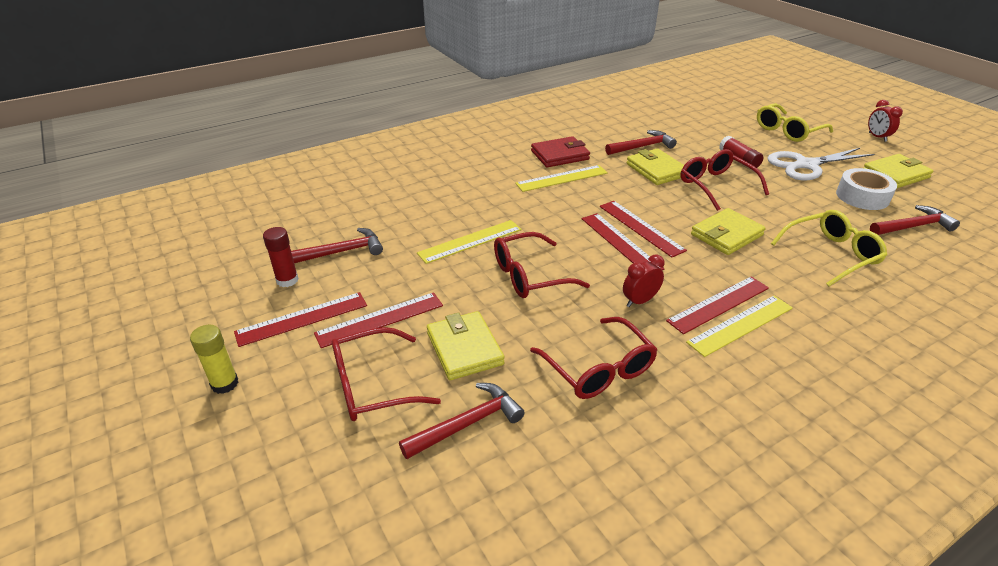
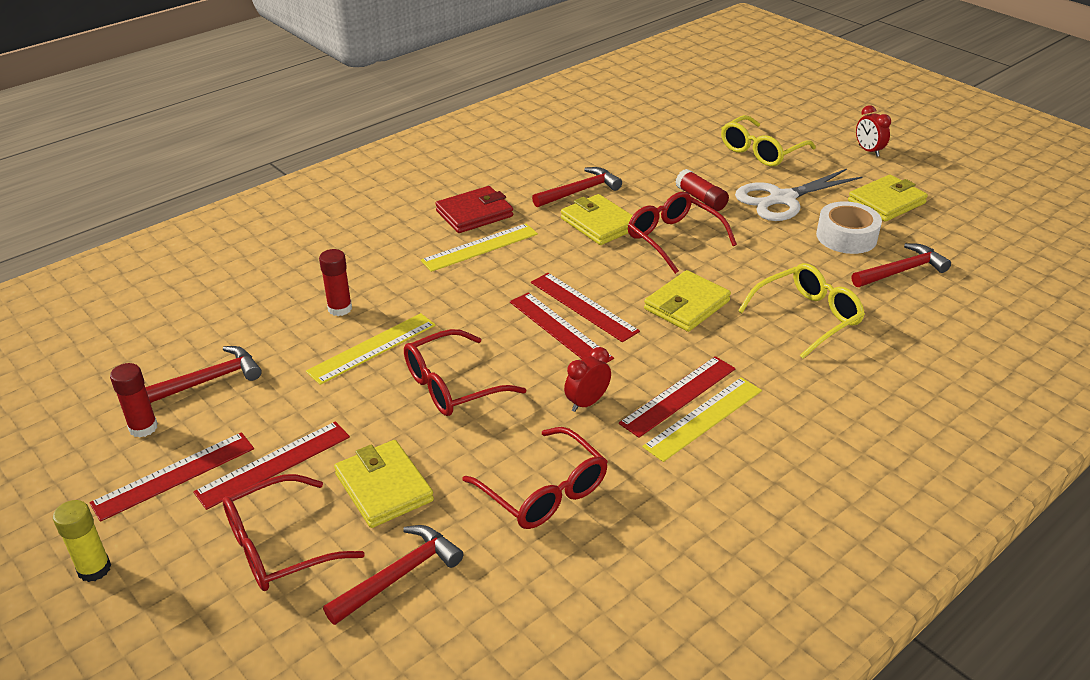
camera: 10 degrees left, 0 degrees up
(449, 211) = (340, 308): none -> red glue stick

